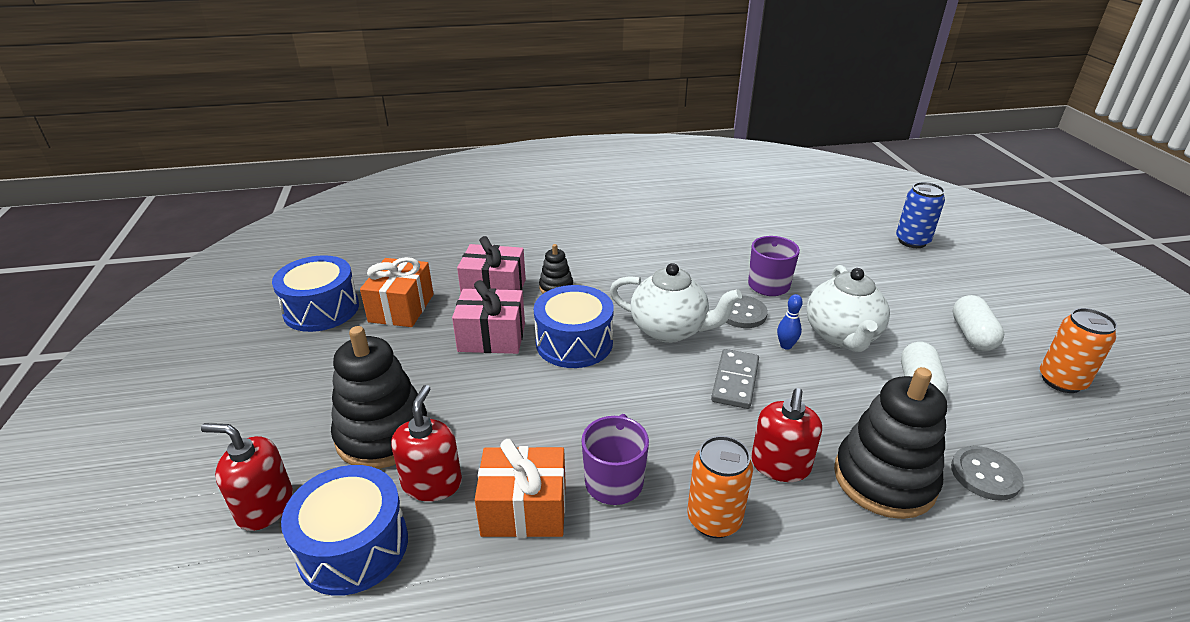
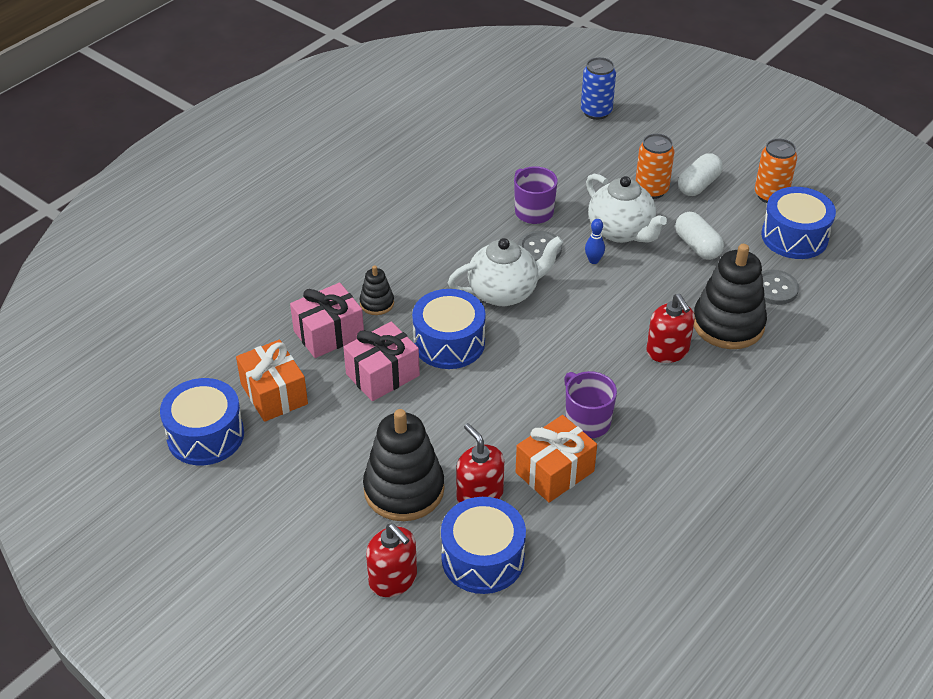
camera: 40 degrees left, 10 degrees up
(265, 506) = (393, 579): red soap dispenser -> red soap dispenser turned 105 degrees counterclockwise
(714, 519) = (663, 407): orange can -> orange can (651, 190)
(735, 381) = (588, 308): grey domino -> none
(972, 335) = (698, 185): white capsule -> white capsule turned 75 degrees clockwise
(1061, 434) = (794, 237): none -> blue drum

